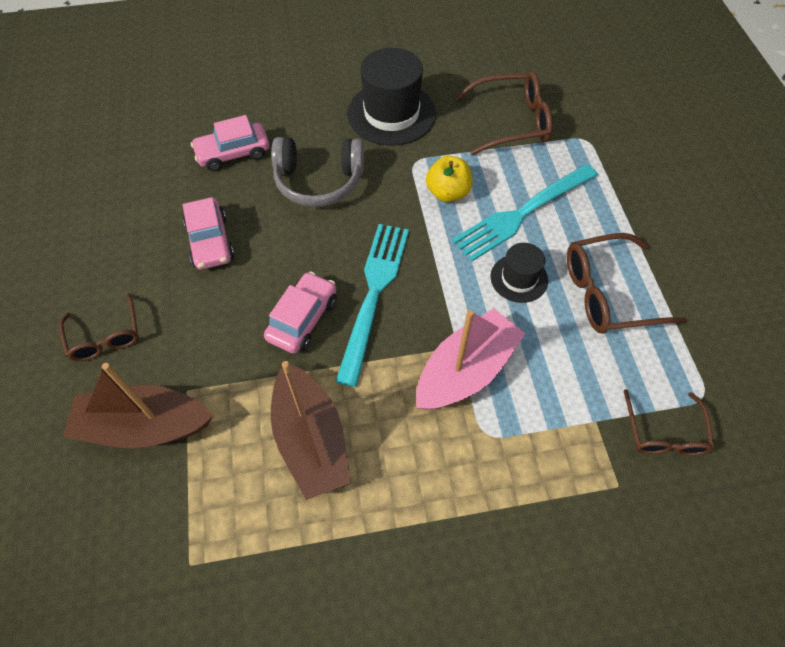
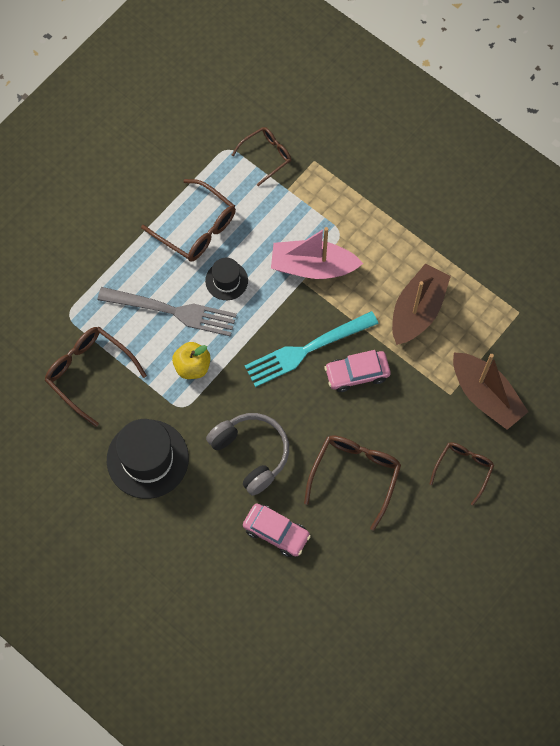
camera: 130 degrees left, 10 degrees up
(210, 241) = (355, 475): pink car -> brown glasses
(522, 214) = (173, 311): turquoise fork -> grey fork

